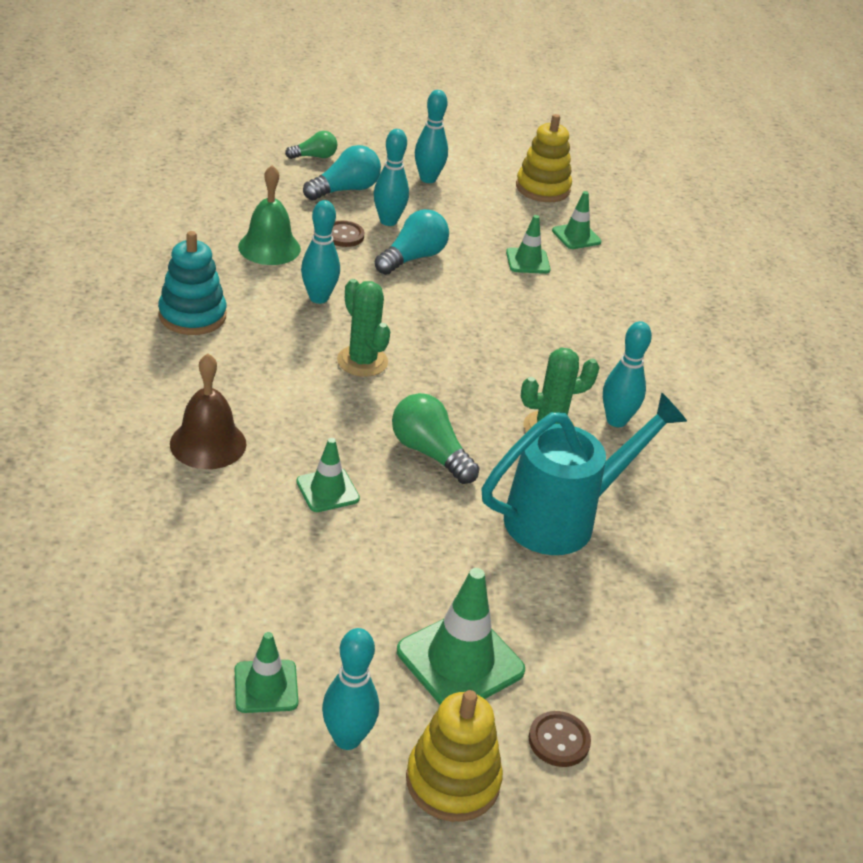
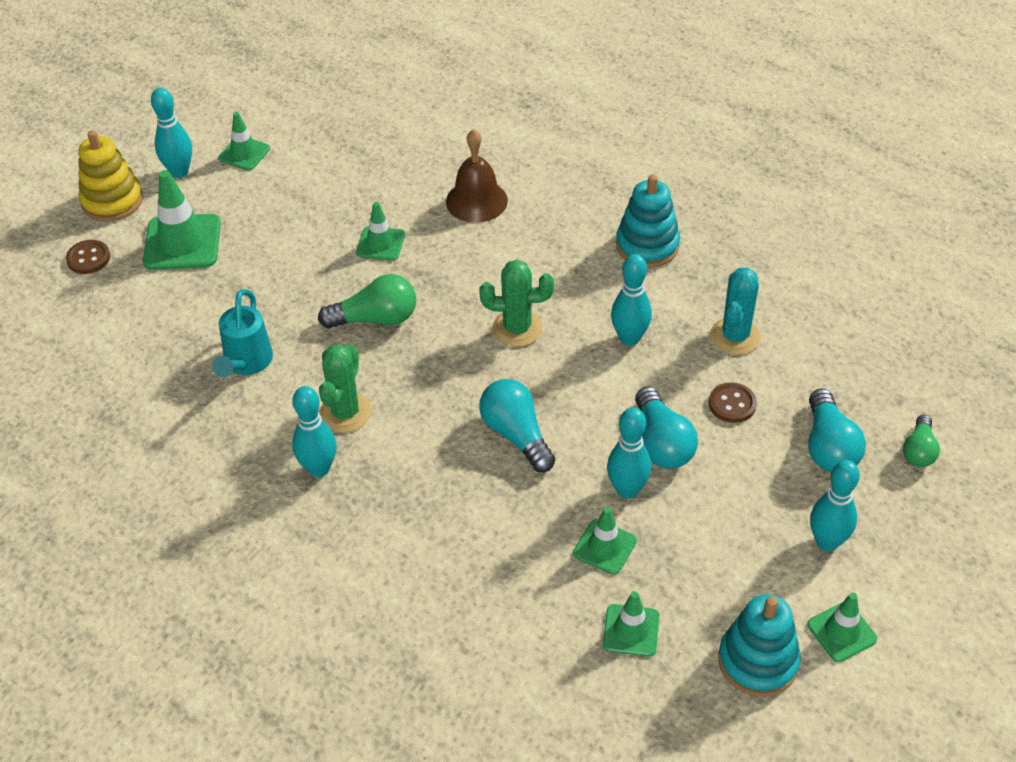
camera: 130 degrees right, 10 degrees up
(269, 247) = (735, 336): green bell -> turquoise cactus
(388, 221) = (745, 456): turquoise bowling pin -> turquoise bowling pin (627, 490)
(475, 327) = (516, 435): none -> turquoise light bulb
(489, 164) = (841, 632): none -> green traffic cone
(542, 188) = (758, 661): yellow stacking toy -> turquoise stacking toy
(564, 518) = (246, 364): turquoise watering can -> turquoise watering can, size x0.61

